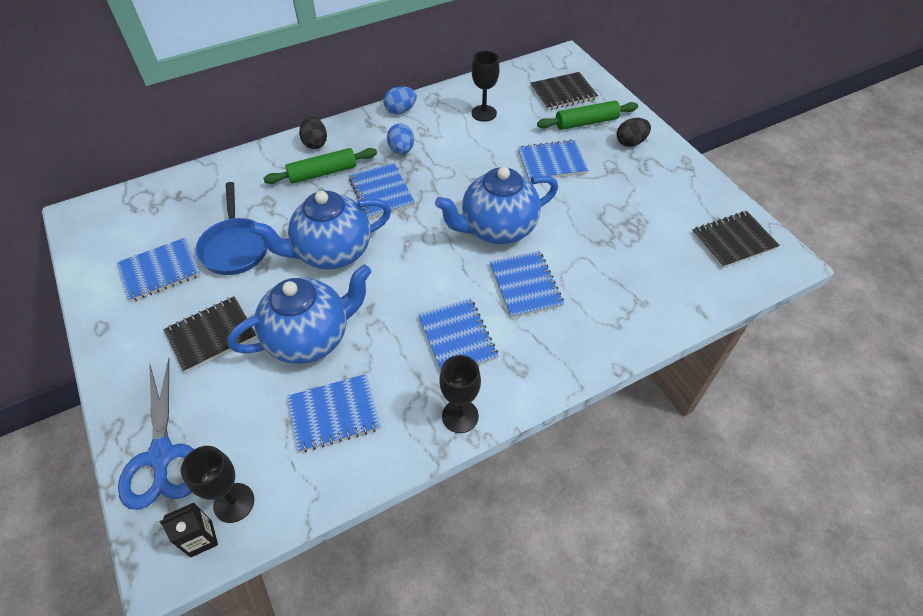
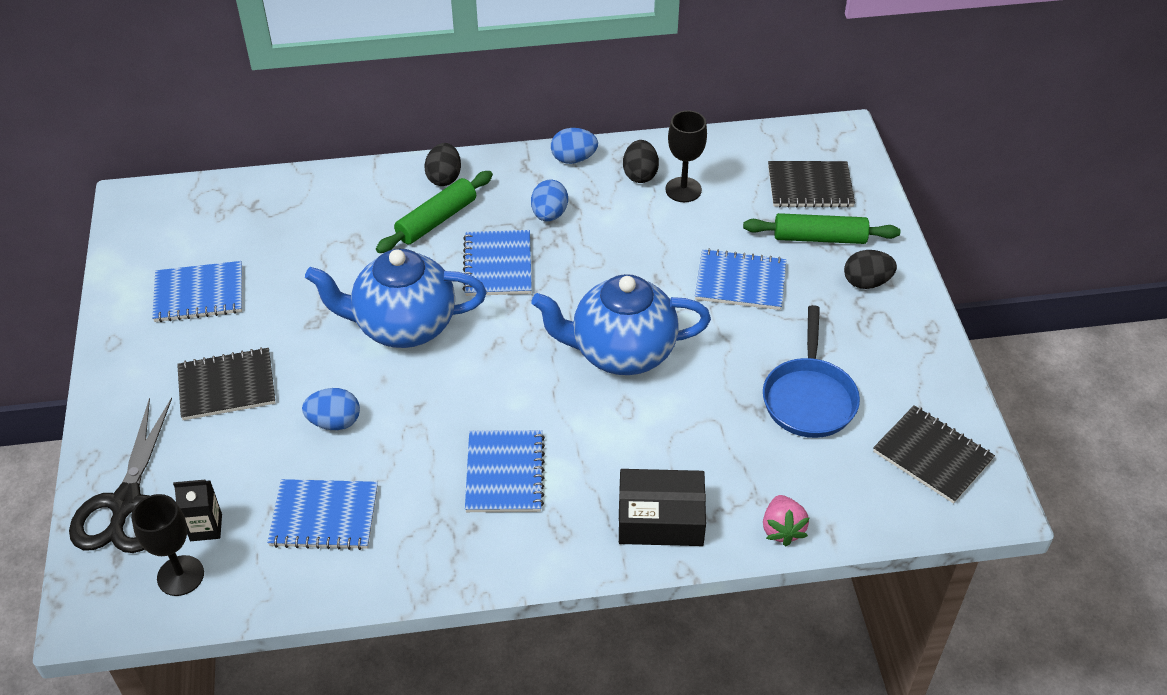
camera: 20 degrees right, 5 degrees down
(161, 456) = (126, 503): blue scissors -> black scissors
(201, 538) = (134, 600): black carton -> black carton (206, 527)
(235, 247) = (294, 288): blue pan -> blue pan (809, 398)
(310, 338) = (334, 422): blue teapot -> blue egg
(323, 173) = (436, 220): green rolling pin -> green rolling pin turned 45 degrees counterclockwise
(450, 110) = (640, 175): none -> black egg
(460, 416) = (464, 563): black goblet -> none
(525, 285) = (620, 434): blue notebook -> none
(584, 336) = (660, 518): none -> black box
(668, 319) = (782, 529): none -> pink strawberry
(733, 241) = (932, 456): black notebook -> black notebook turned 45 degrees clockwise

